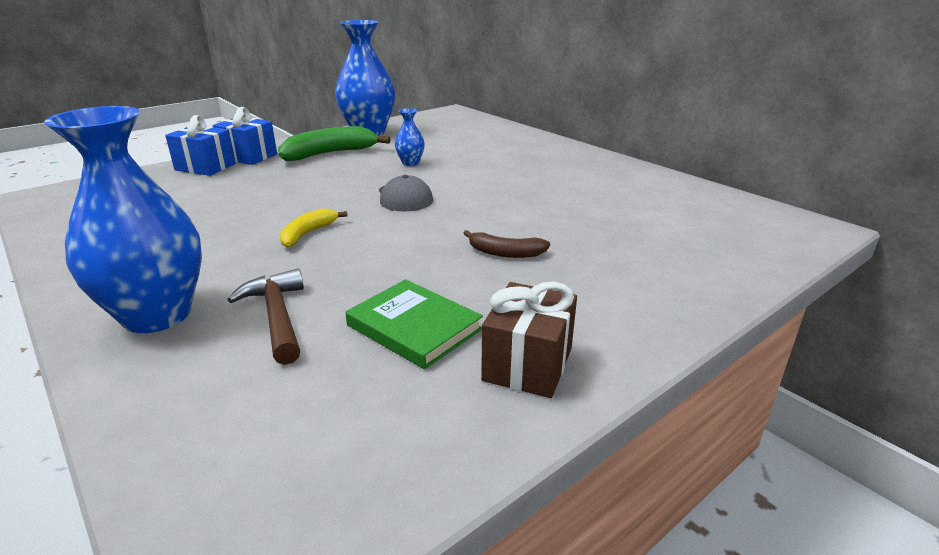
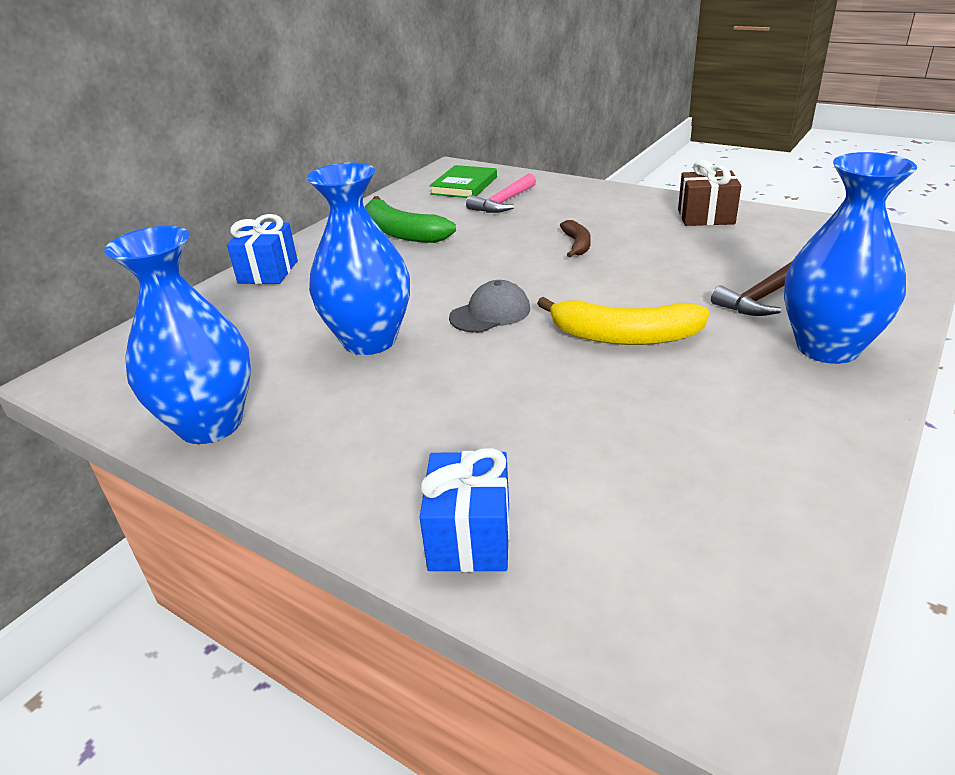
camera: 105 degrees left, 5 degrees up
(248, 156) = (391, 509): blue gift -> blue gift (268, 272)
(308, 233) = (623, 336): yellow banana -> yellow banana, size x1.80
(330, 154) = (348, 421): green banana -> green banana (401, 233)
(410, 163) = (369, 340): blue vase -> blue vase, size x2.26
(414, 327) = (711, 251): green book -> green book (464, 185)
(662, 238) = (503, 202): none -> pink hammer

